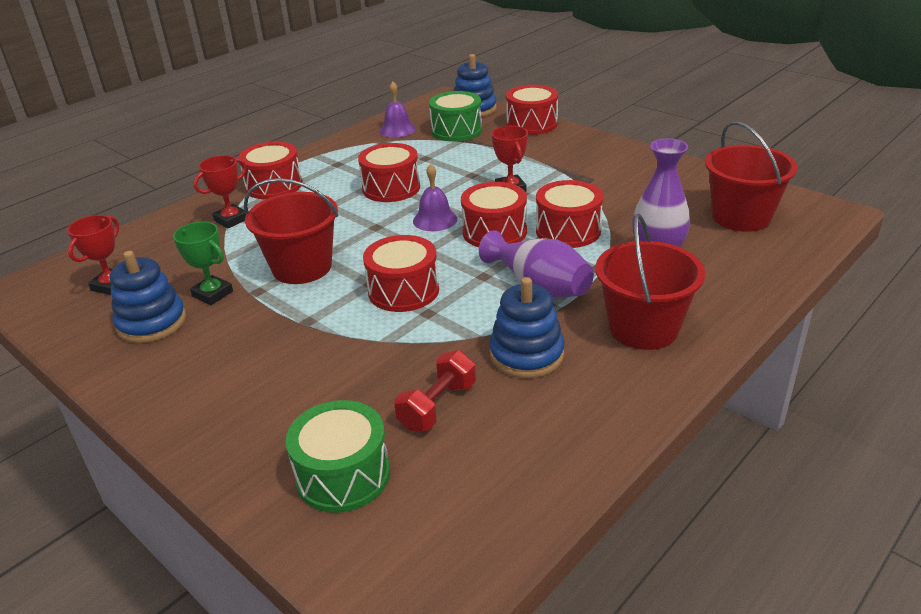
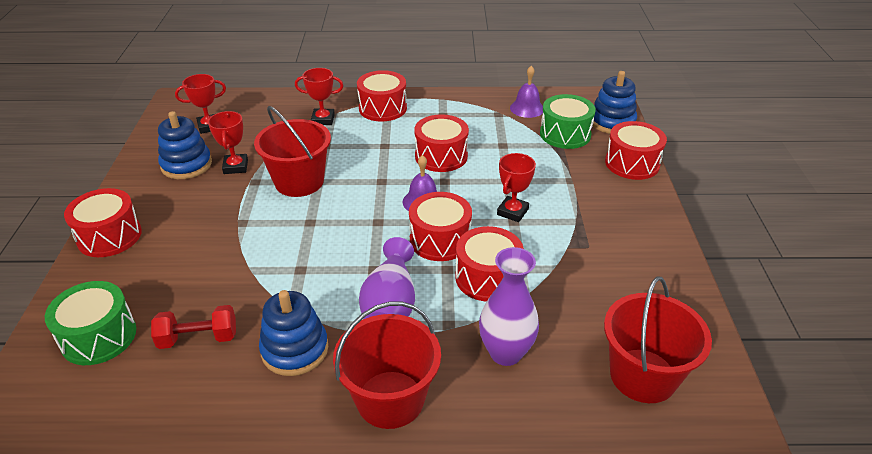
camera: 45 degrees right, 5 degrees up
(212, 294) = (235, 167): green trophy -> red trophy
(403, 291) = (316, 242): red drum -> red drum (109, 236)

